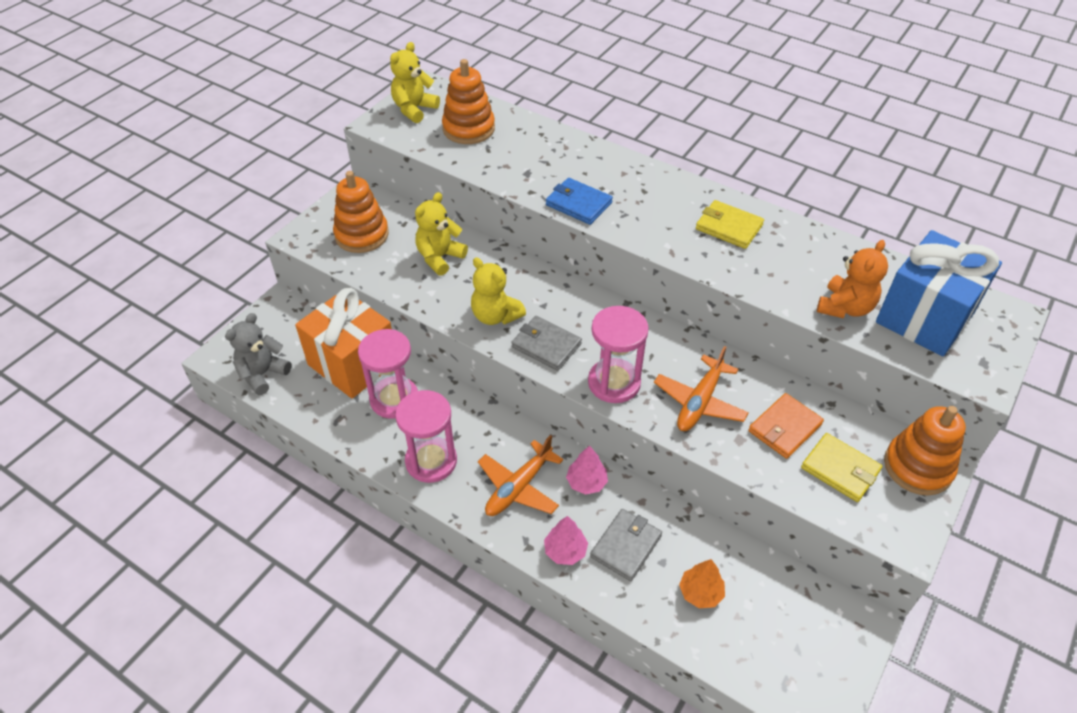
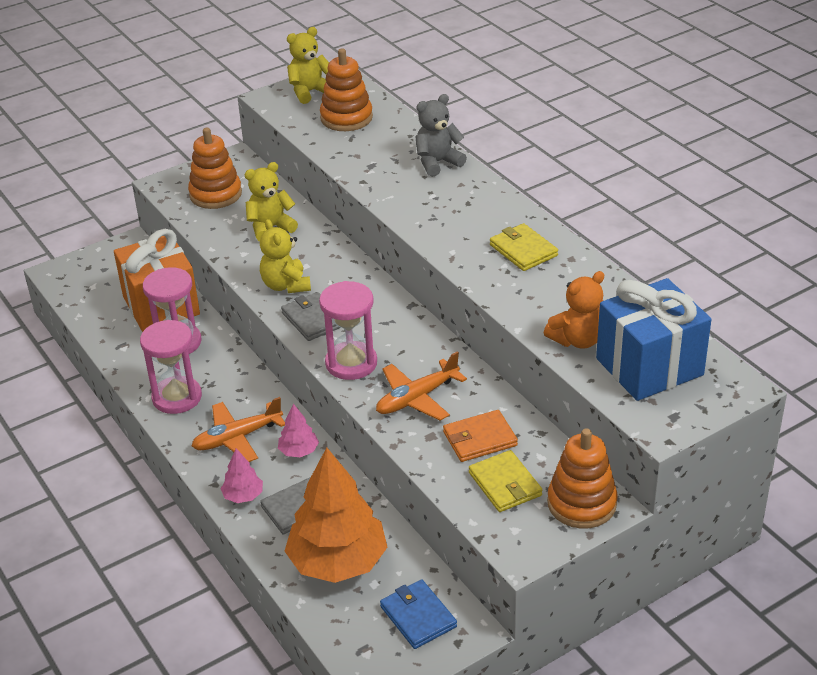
camera: 25 degrees right, 10 degrees down
(262, 374) = (82, 294): grey teddy bear -> grey teddy bear (437, 163)
(578, 204) = (398, 200): blue wallet -> blue wallet (418, 616)
(700, 592) = (338, 562): orange tree -> orange tree, size x2.26

